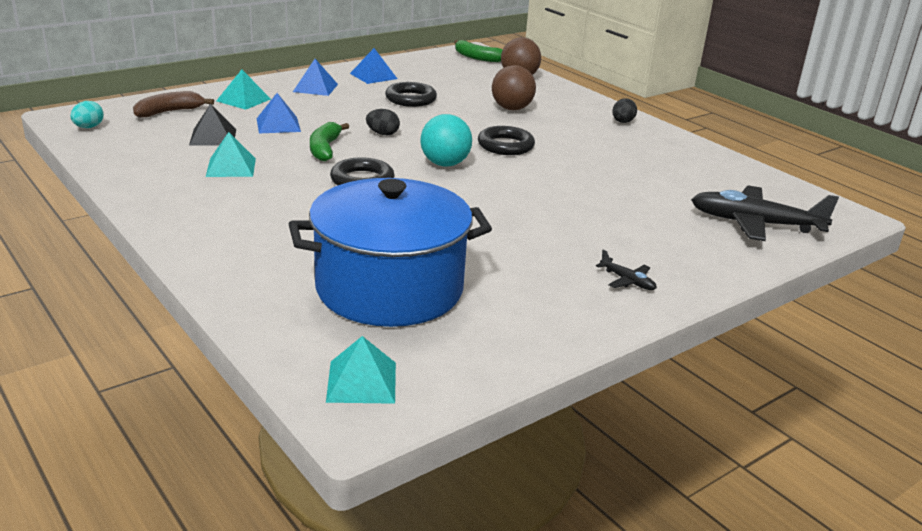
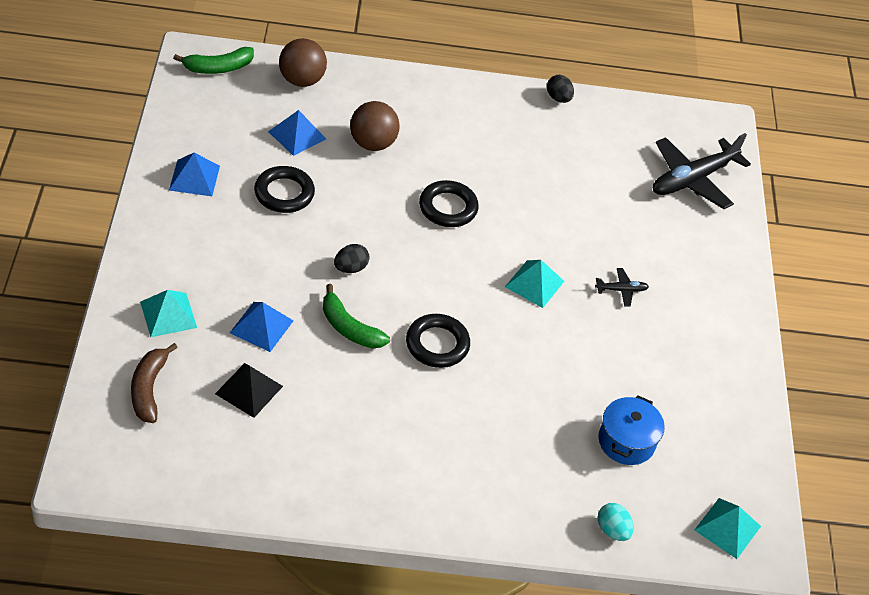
camera: 55 degrees left, 20 degrees up
(88, 127) = (135, 472): turquoise egg -> turquoise egg (612, 530)
(231, 167) = (334, 414): turquoise pyramid -> turquoise pyramid (534, 284)
(315, 88) = (186, 241): blue pyramid -> blue pyramid (297, 135)
(389, 288) = (626, 441): blue pot -> blue pot, size x0.47
(445, 164) = (450, 271): turquoise ball -> none
(622, 122) = (466, 99): black egg -> black egg (558, 98)
(627, 281) = (712, 310): black plane -> black plane (621, 290)

